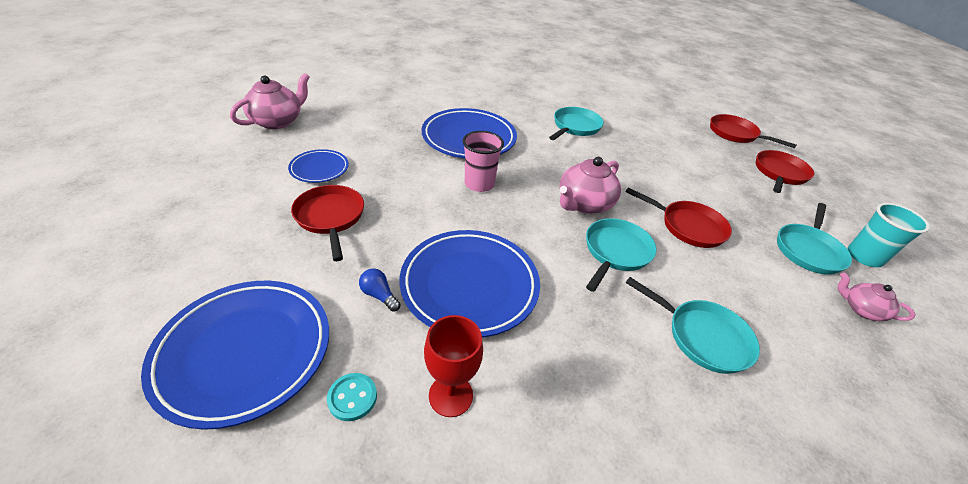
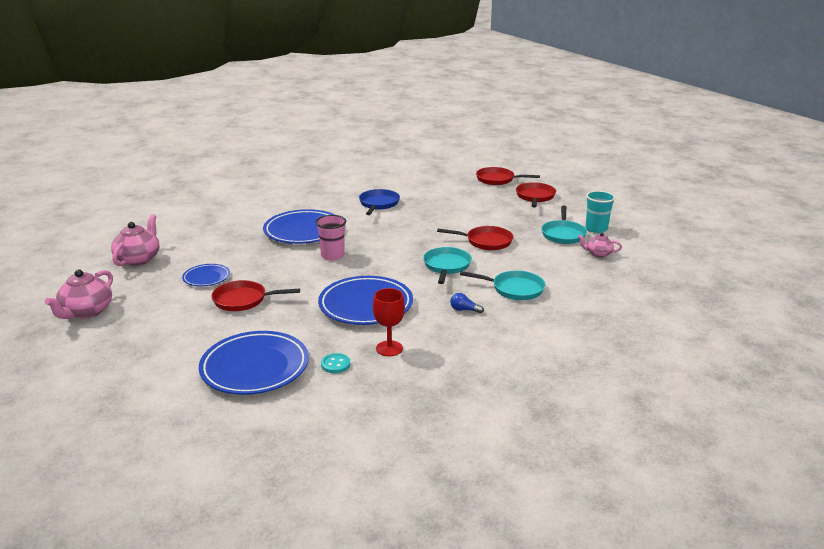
camera: 20 degrees left, 15 degrees down
(330, 218) = (243, 300): red pan -> red pan turned 45 degrees counterclockwise
(379, 295) = (313, 324): blue light bulb -> blue light bulb (464, 310)
(575, 127) = (378, 204): turquoise pan -> blue pan
(584, 204) = (412, 247): pink teapot -> pink teapot (86, 312)

